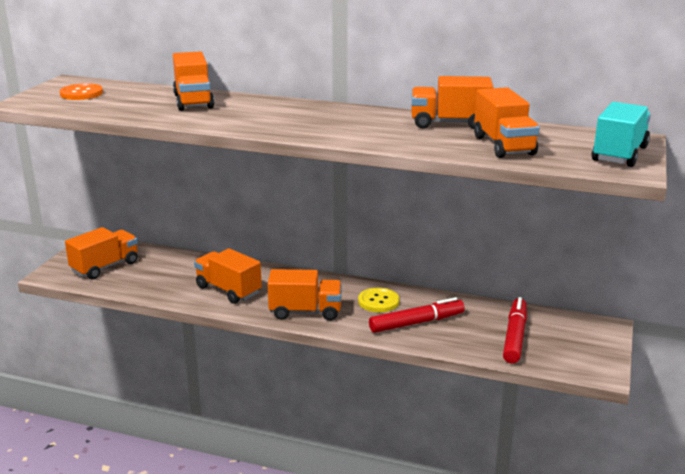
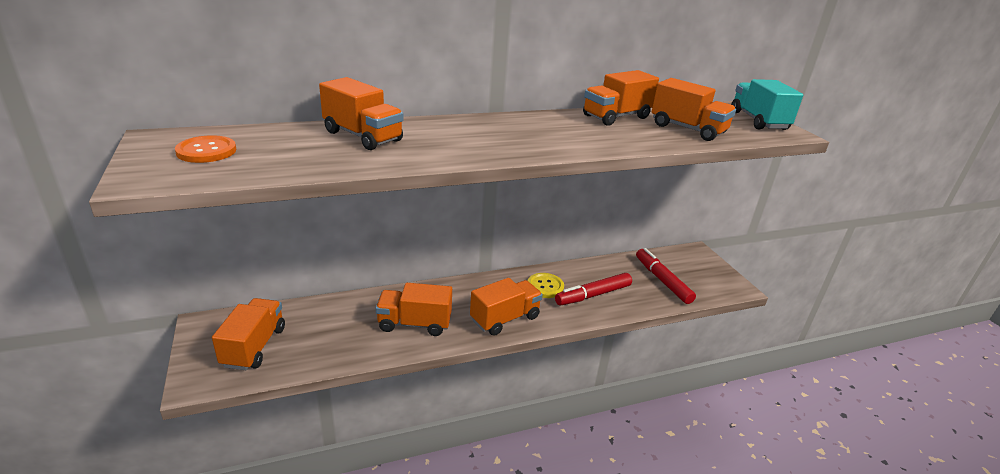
camera: 40 degrees left, 5 degrees up
(416, 323) = (593, 295): red marker -> red marker turned 150 degrees counterclockwise

